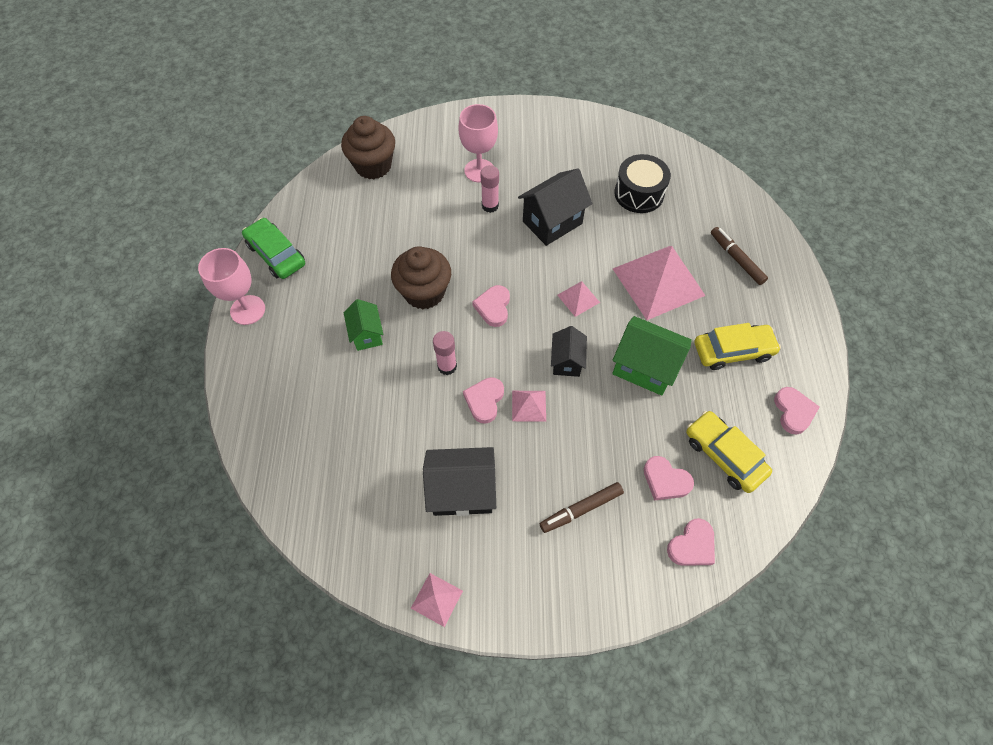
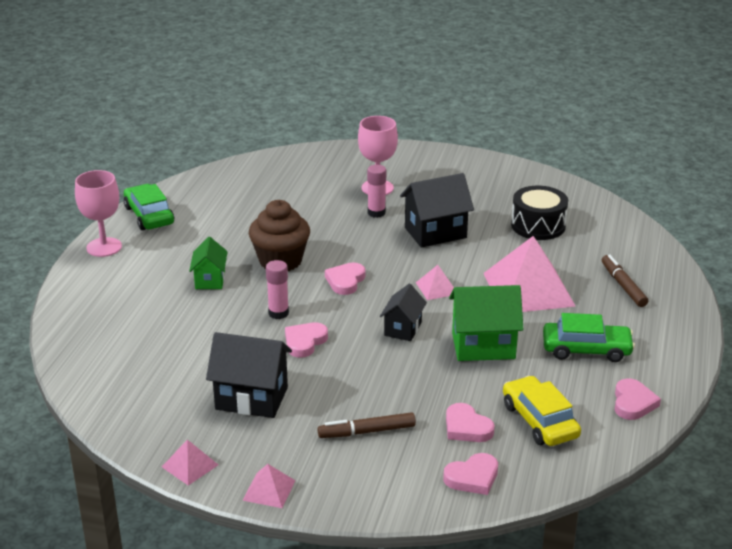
camera: 15 degrees right, 30 degrees down
(373, 166) = (272, 171): brown cupcake -> none
(529, 405) = (348, 352): pink pyramid -> pink pyramid (269, 490)
(644, 368) = (483, 346): green house -> green house turned 45 degrees counterclockwise
(732, 351) = (586, 349): yellow car -> green car

